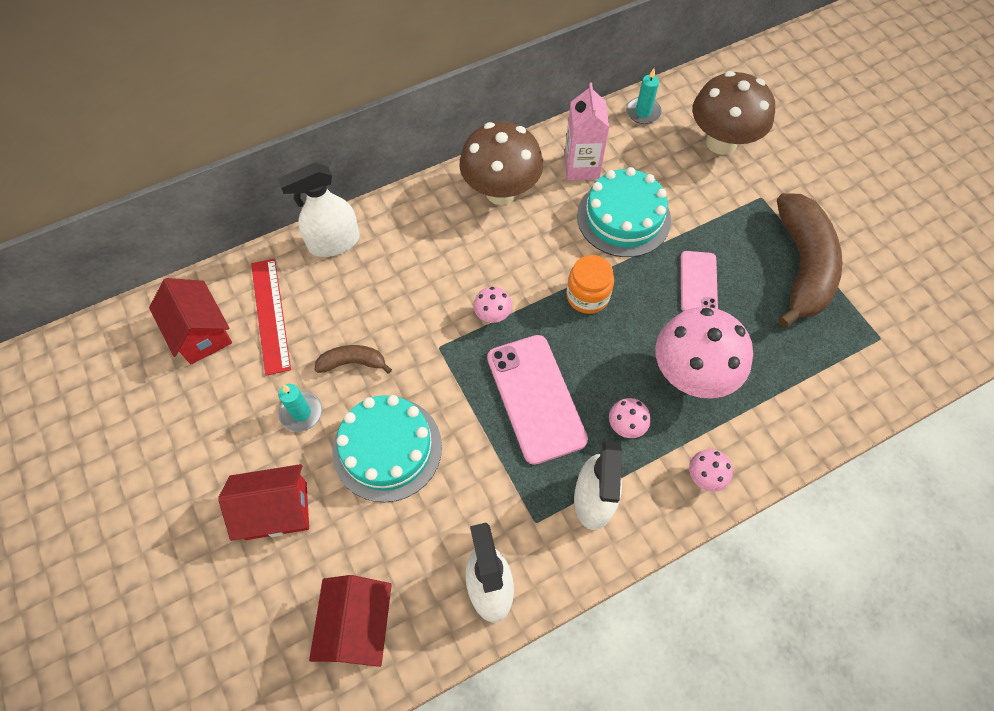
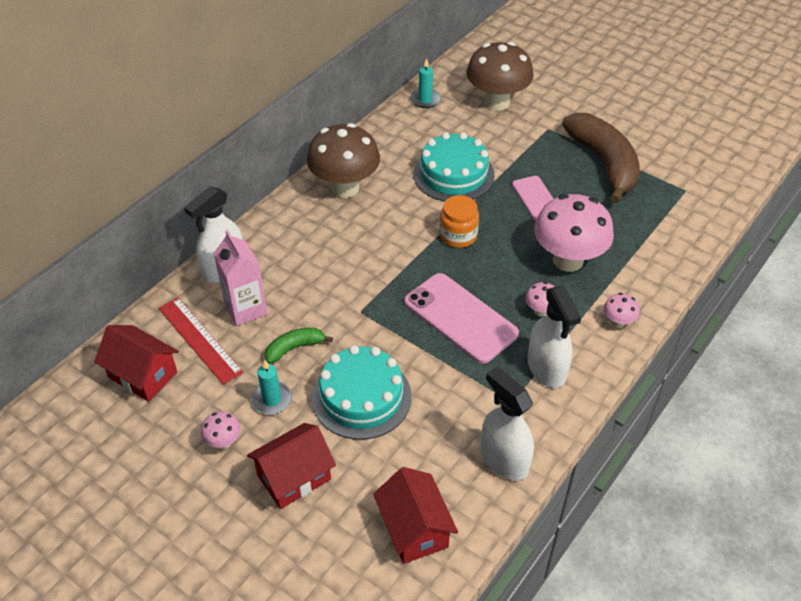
camera: 25 degrees left, 15 degrees down
(353, 362) = (294, 348): brown banana -> green banana
(492, 315) = (391, 274): pink mushroom -> pink mushroom (223, 442)
(581, 167) = (399, 151): pink carton -> pink carton (246, 309)

